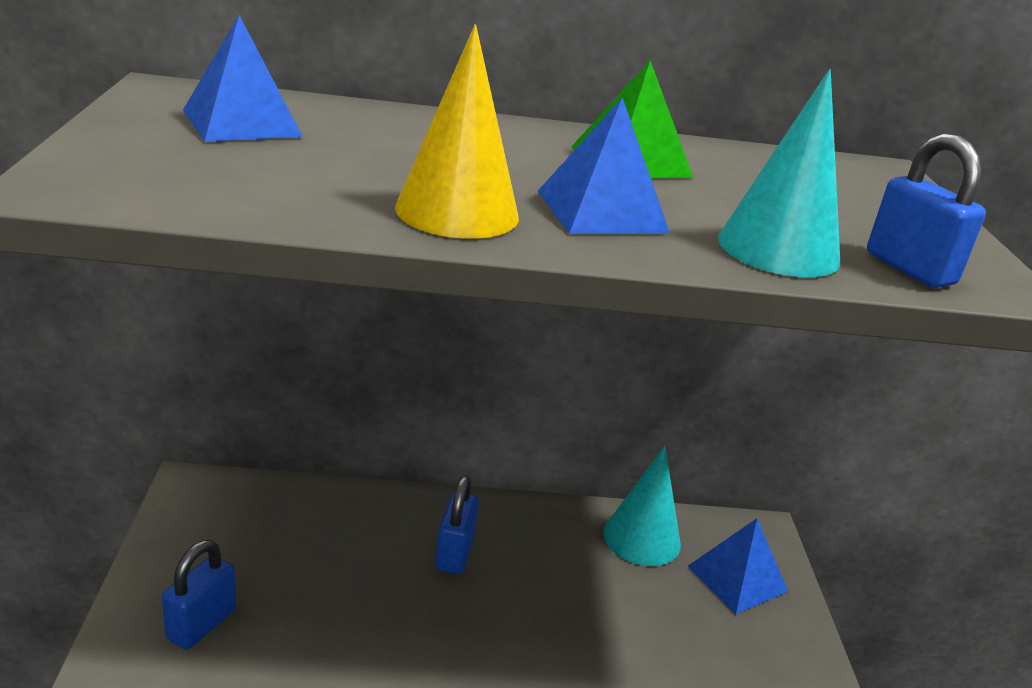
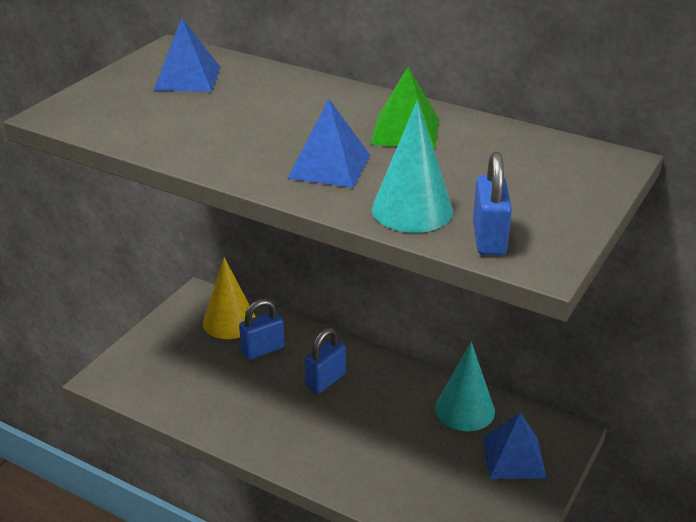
camera: 35 degrees right, 5 degrees up
(201, 624) = (153, 375): blue padlock -> blue padlock (263, 349)
(457, 212) = (238, 155): yellow cone -> yellow cone (229, 322)

